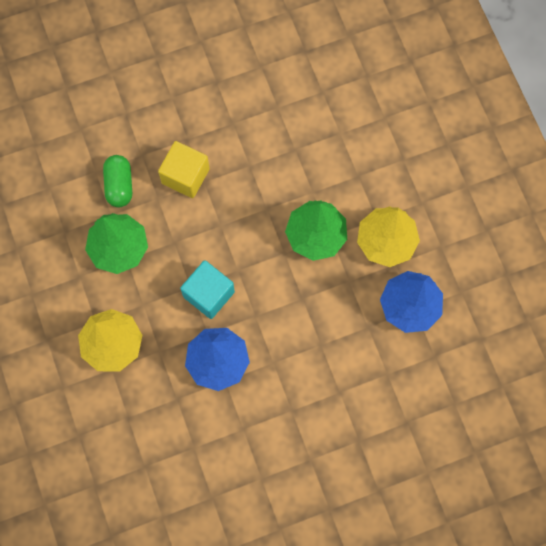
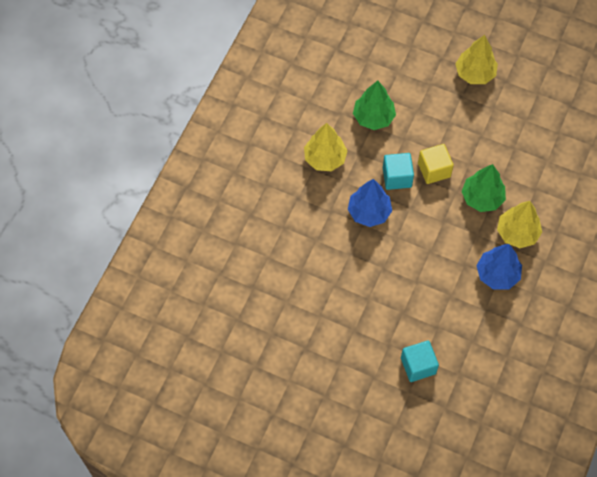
camera: 45 degrees right, 10 degrees down
(119, 185) = (404, 88): green capsule -> none
(177, 101) = (475, 73): none -> yellow tree
(185, 176) = (442, 112): yellow cube -> yellow cube (434, 170)
(429, 484) = (418, 366): none -> turquoise cube

